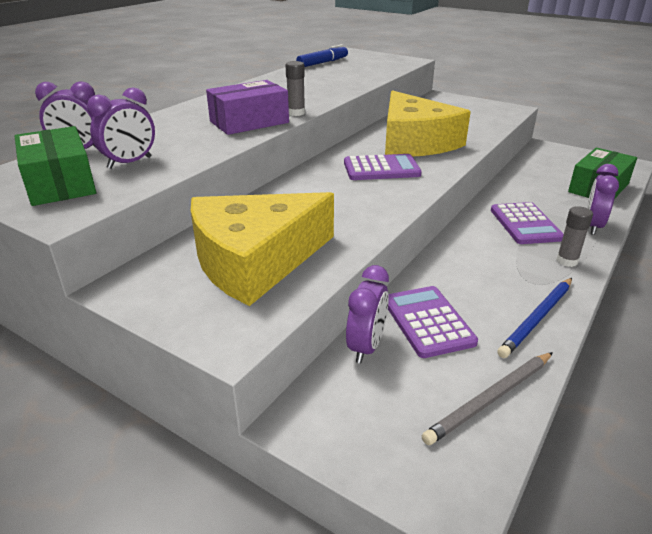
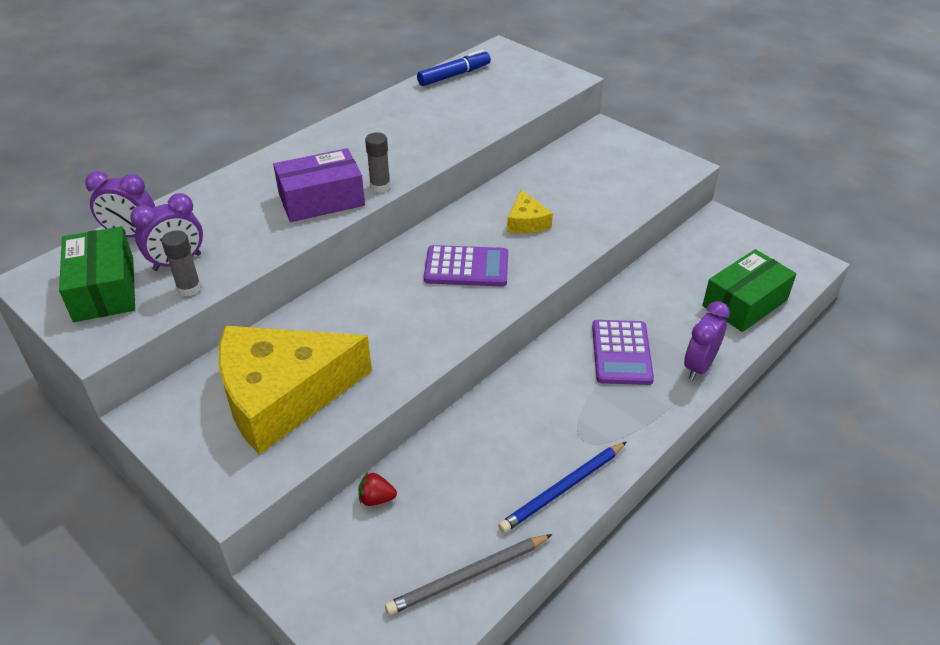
camera: 10 degrees right, 10 degrees up
(366, 347) = (376, 498): purple clock -> red strawberry
(414, 142) = (526, 222): yellow cheese -> yellow cheese, size x0.43
(428, 322) = (449, 477): purple calculator -> none
(567, 261) = (638, 415): grey glue stick -> grey glue stick (189, 288)

